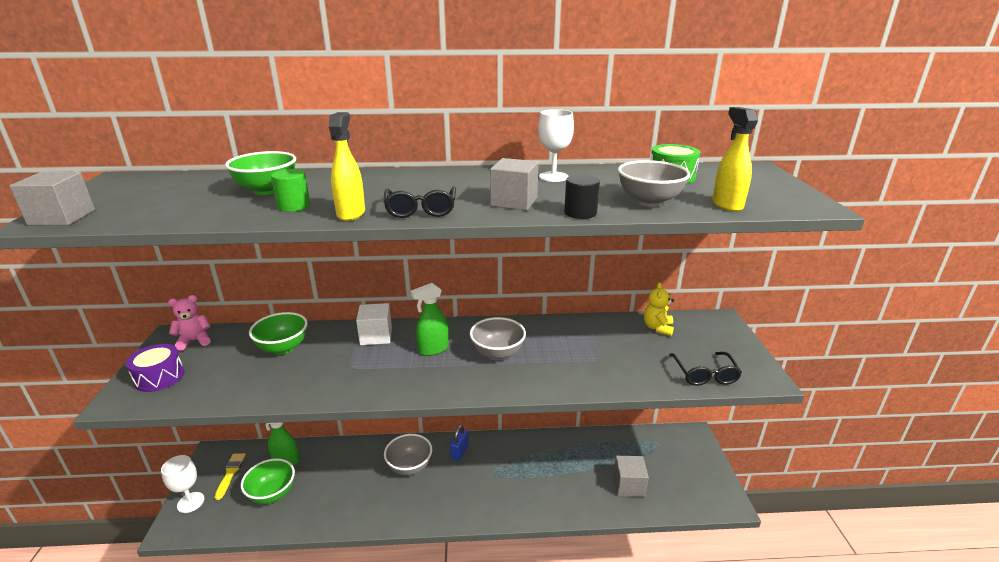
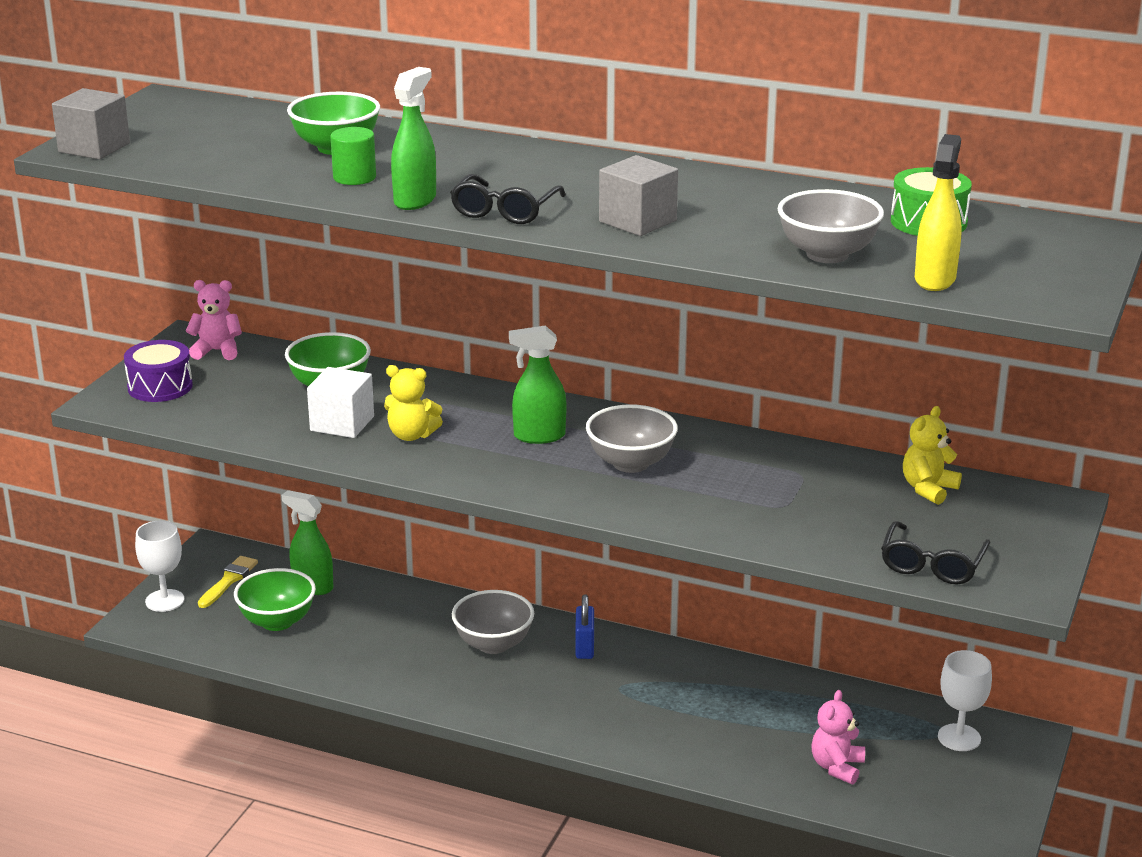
camera: 25 degrees right, 0 degrees up
(351, 213) = (415, 200): yellow spray bottle -> green spray bottle
(354, 369) = (411, 435): none -> yellow teddy bear
(376, 336) = (468, 400): white cube -> white cube (342, 423)
(459, 452) = (584, 647): blue padlock -> blue padlock turned 45 degrees counterclockwise
(553, 177) = (742, 192): white goblet -> white goblet (959, 737)
(580, 213) = (707, 252): black cylinder -> none
(628, 485) = (837, 767): grey cube -> pink teddy bear

